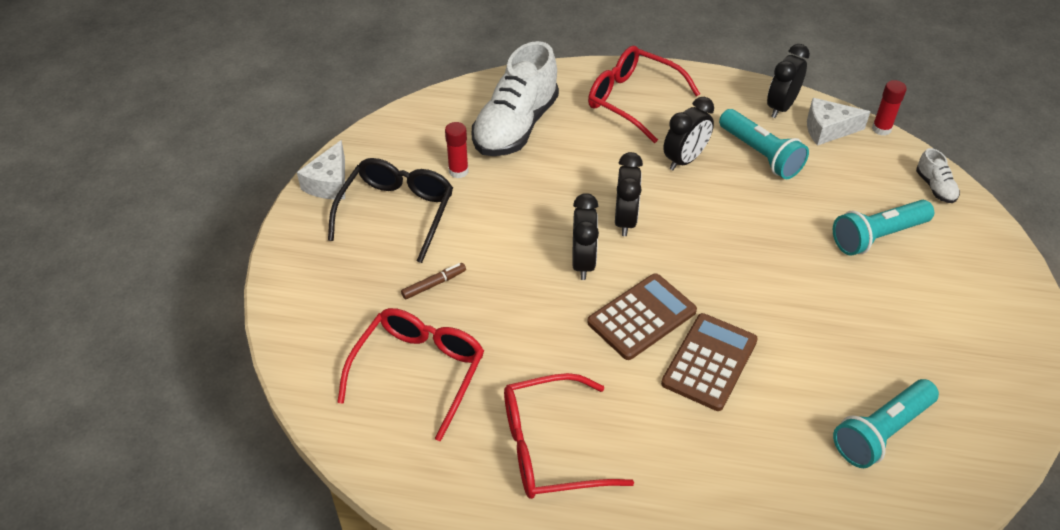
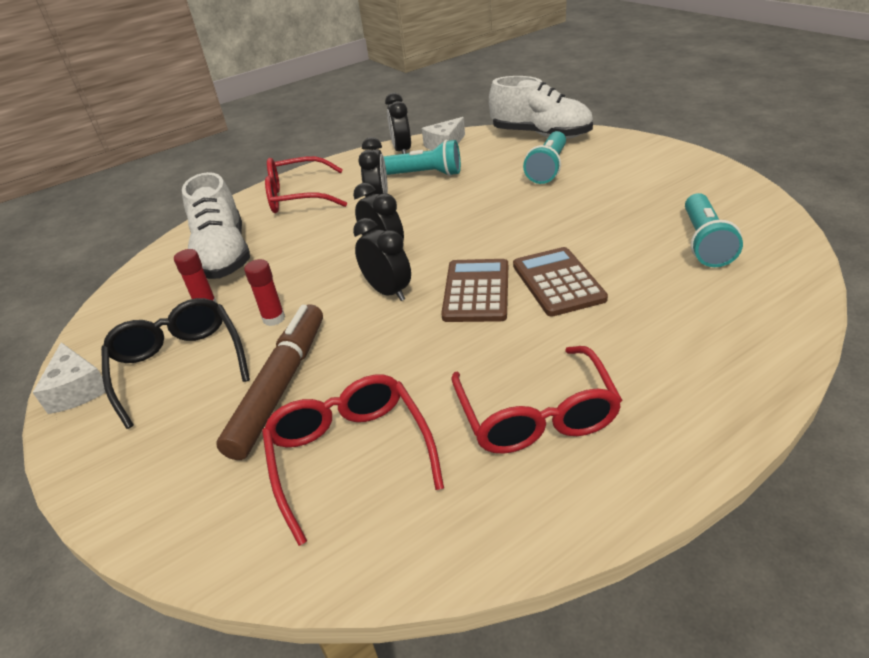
camera: 40 degrees left, 10 degrees down
(433, 284) = (280, 387): brown marker -> brown marker, size x2.42
(549, 448) = (536, 415): red glasses -> red glasses turned 45 degrees counterclockwise
(881, 129) = (473, 130): red glue stick -> red glue stick (274, 318)
(935, 187) = (541, 135): white shoe -> white shoe, size x2.32

